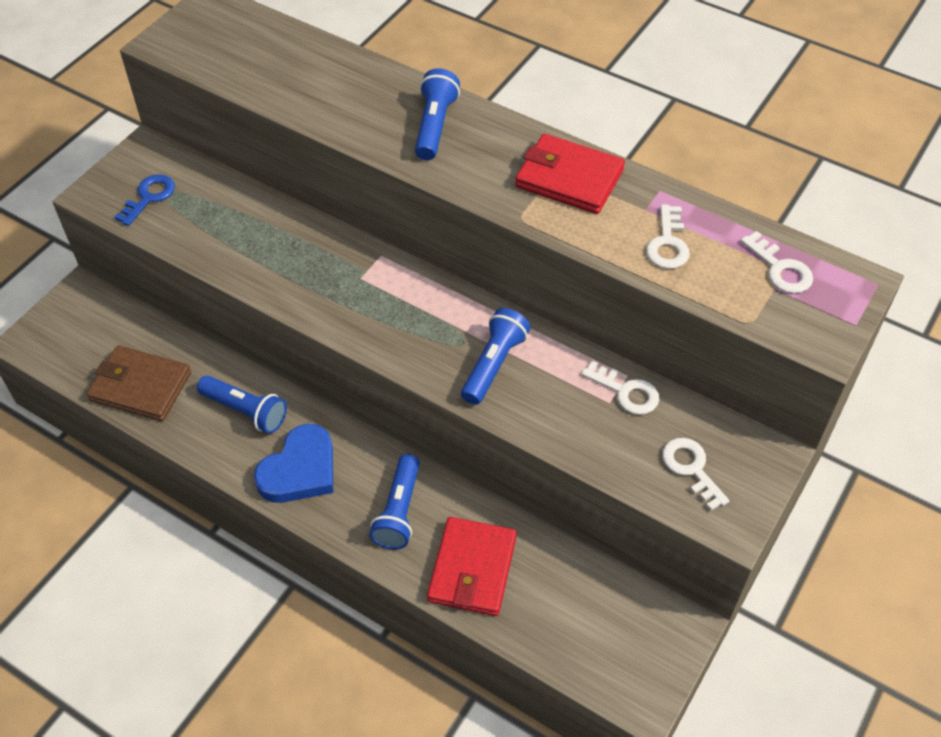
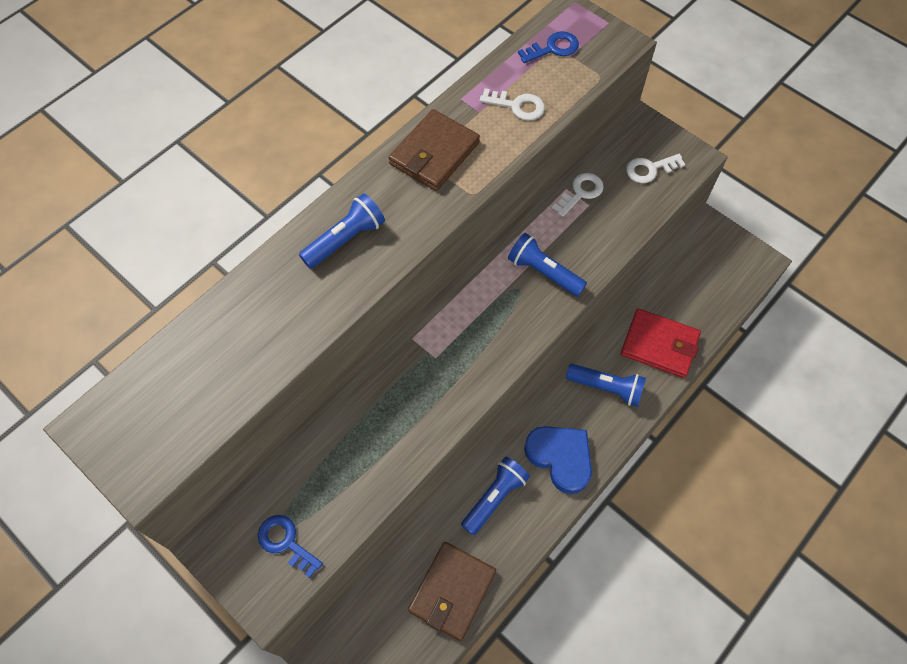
camera: 80 degrees left, 10 degrees up
(434, 126) = (345, 239): blue flashlight -> blue flashlight turned 120 degrees clockwise
(569, 178) = (434, 153): red wallet -> brown wallet
(780, 269) = (553, 48): white key -> blue key

